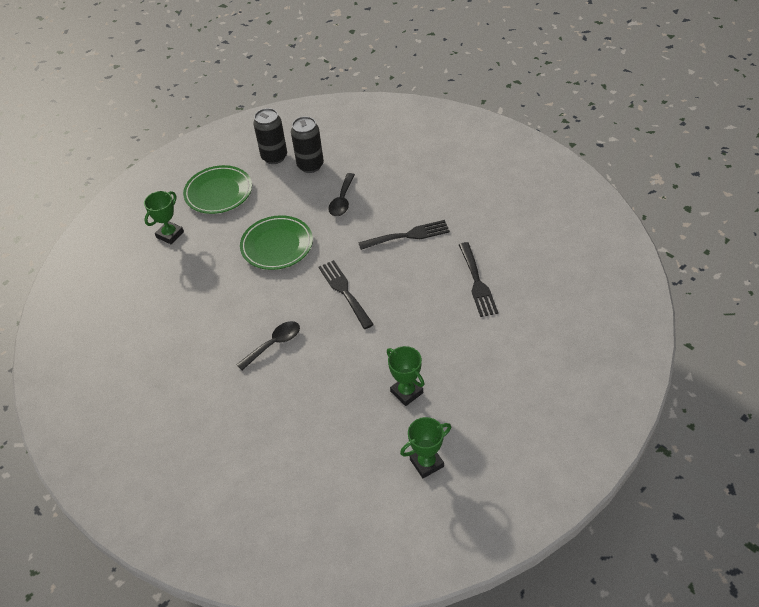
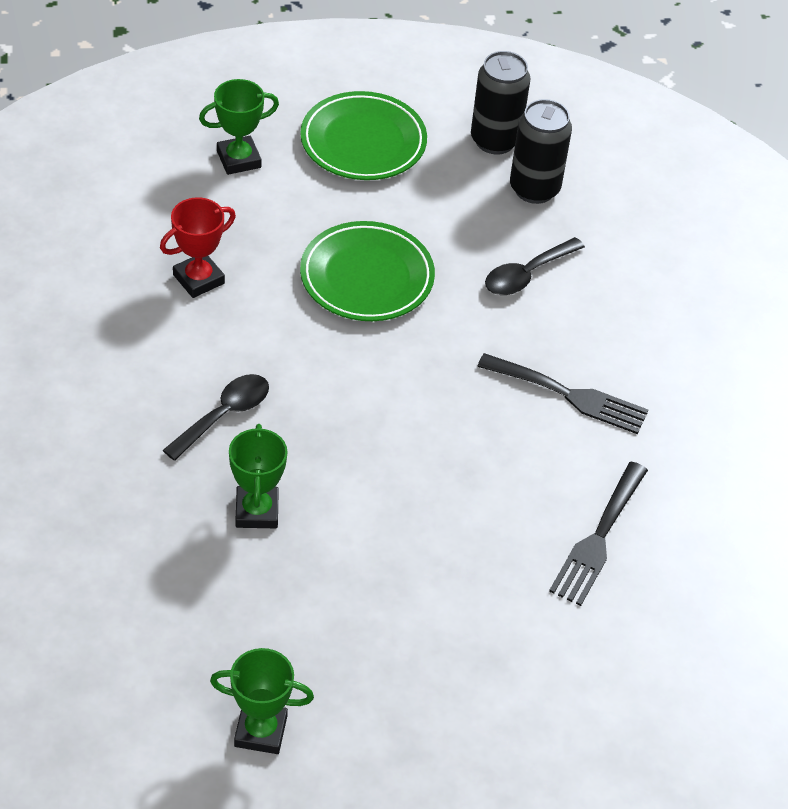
camera: 30 degrees right, 0 degrees up
(203, 296) = (198, 279): none -> red trophy
(274, 344) = (224, 415): black spoon -> black spoon turned 45 degrees counterclockwise
(344, 291) = (393, 411): black fork -> none
(406, 392) = (333, 616): green trophy -> green trophy (257, 511)

